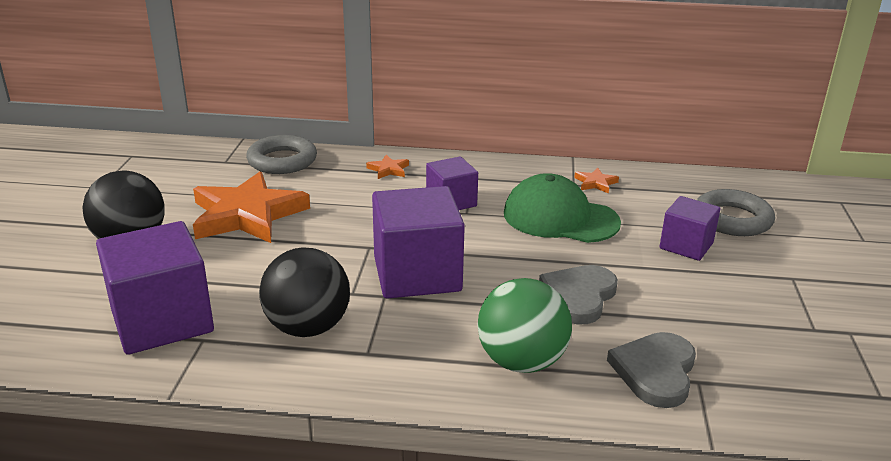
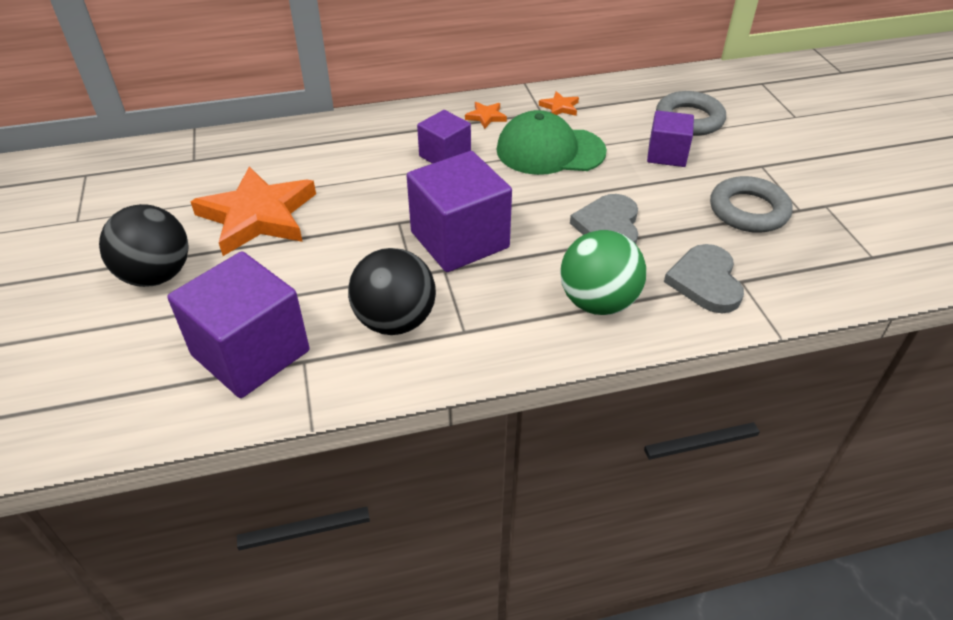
camera: 20 degrees left, 15 degrees up
(282, 161) = (253, 146): grey ring -> grey ring (748, 210)
(388, 169) = (365, 133): orange star -> orange star (486, 117)

